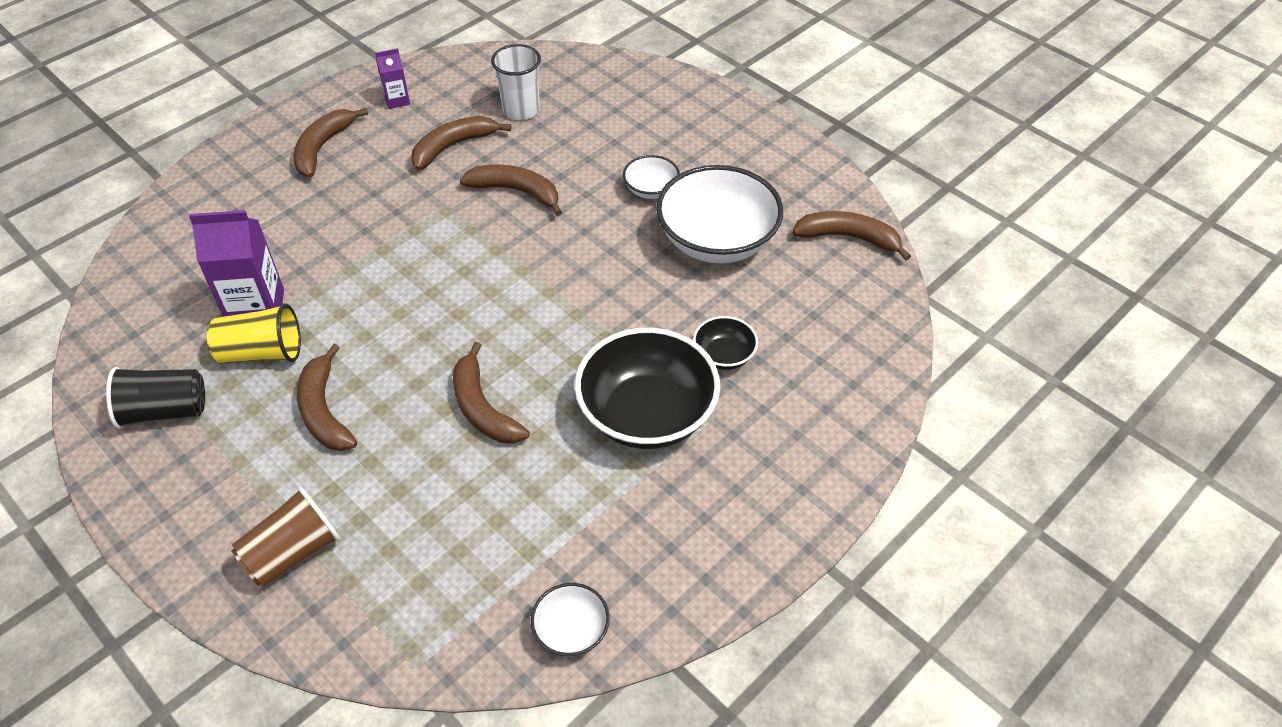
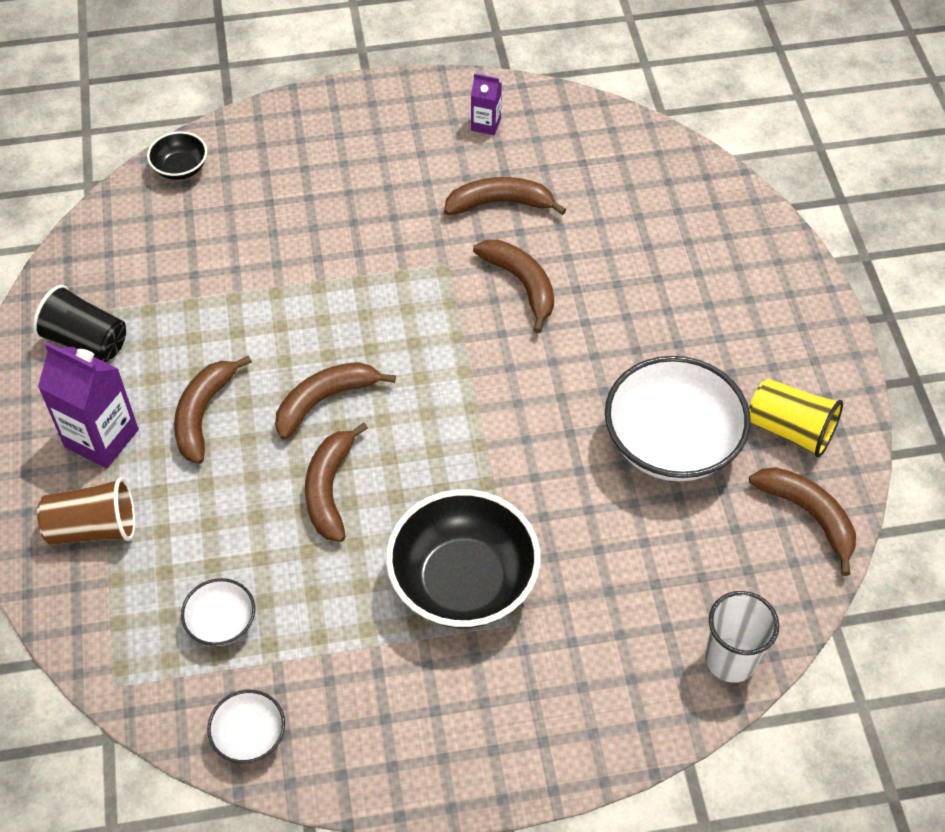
camera: 35 degrees right, 5 degrees up
(257, 309) = (217, 284): purple carton -> purple carton (101, 438)
(262, 353) = (193, 329): yellow cup -> yellow cup (790, 430)
(323, 148) = (383, 144): brown banana -> brown banana (324, 401)
(521, 110) = (594, 195): white cup -> white cup (730, 659)
(651, 190) = (651, 351): white bowl -> white bowl (221, 623)
(724, 355) = (579, 567): black bowl -> black bowl (180, 168)

